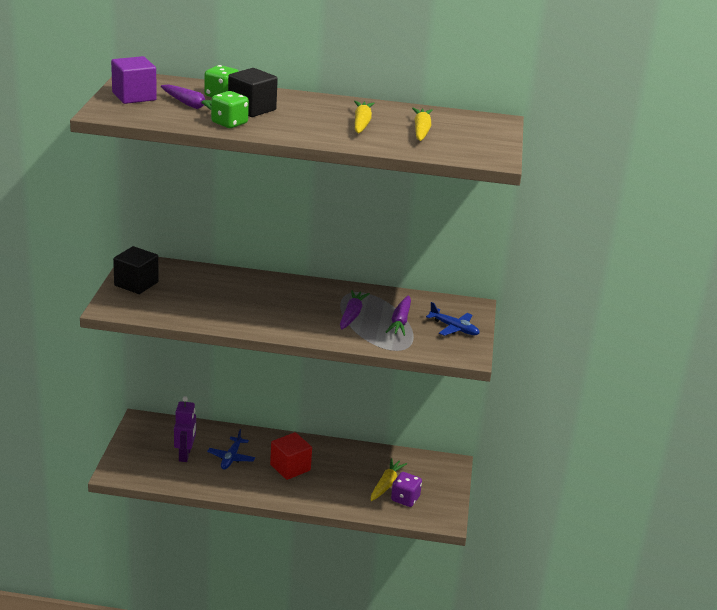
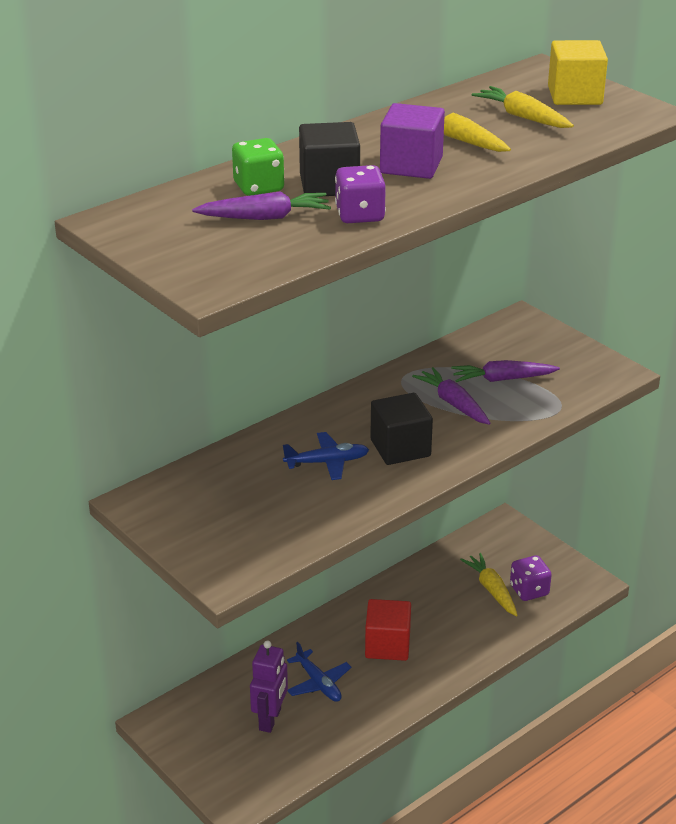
camera: 45 degrees left, 5 degrees up
(134, 96) = (178, 244): purple cube -> purple cube (411, 165)
(136, 284) = (189, 527): black cube -> black cube (400, 448)
(185, 455) = (270, 719): purple robot -> purple robot turned 60 degrees clockwise
(229, 123) = (360, 215): green dice -> purple dice
(400, 321) = (502, 379): purple carrot -> purple carrot turned 120 degrees clockwise
(454, 328) = (553, 353): blue plane -> blue plane (327, 462)
(478, 136) = (575, 95): none -> yellow cube

